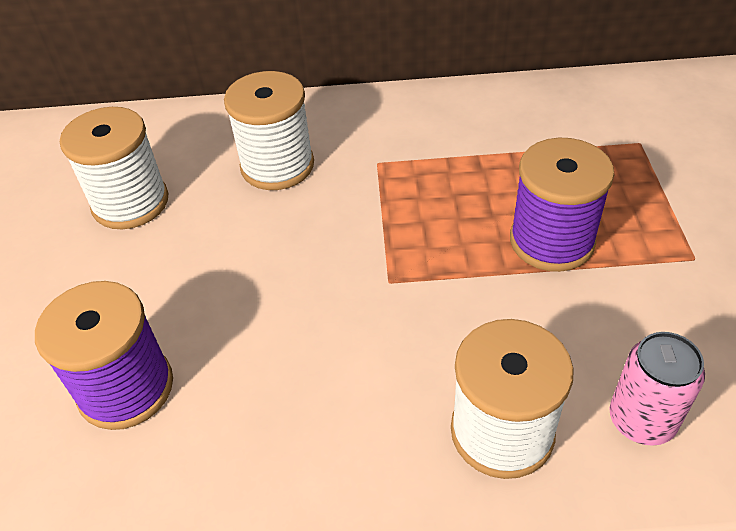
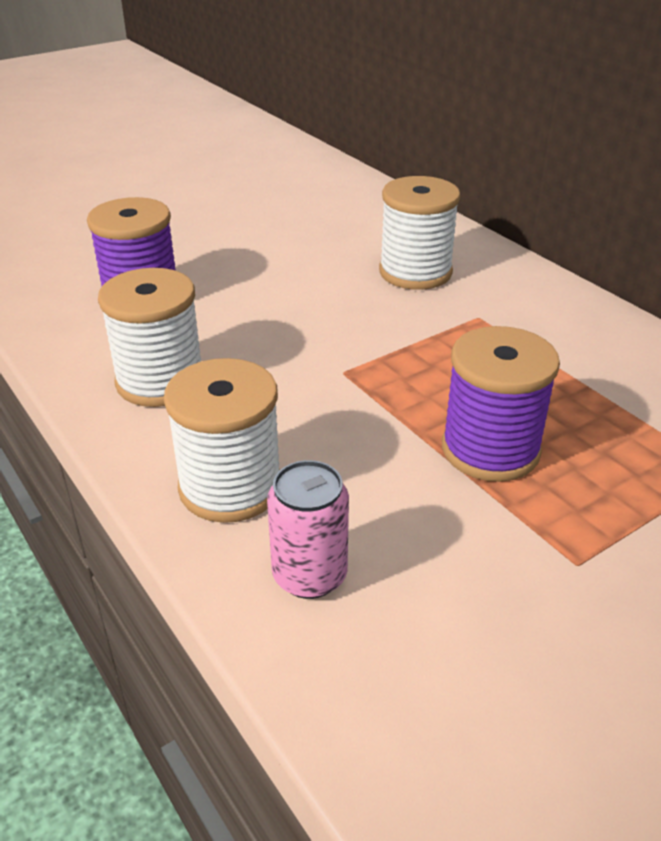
camera: 55 degrees right, 10 degrees down
(130, 203) = (307, 231): white spool -> white spool (160, 381)

